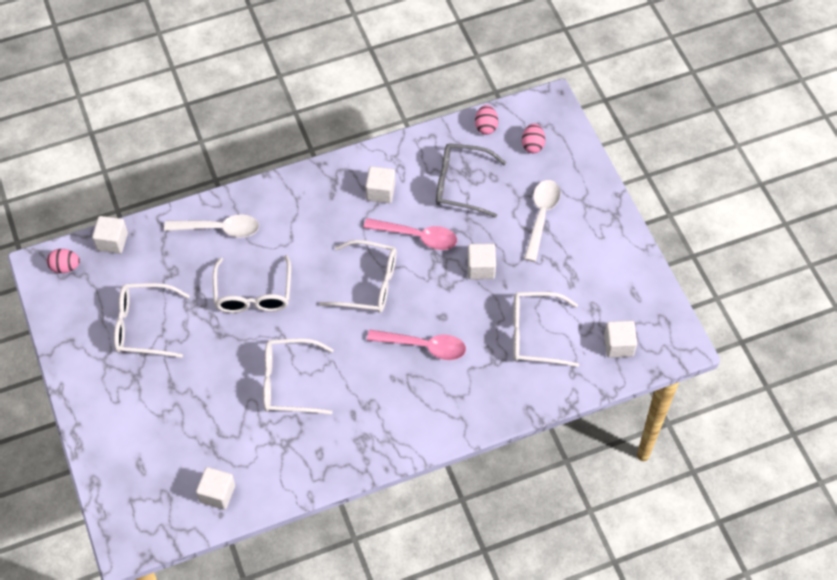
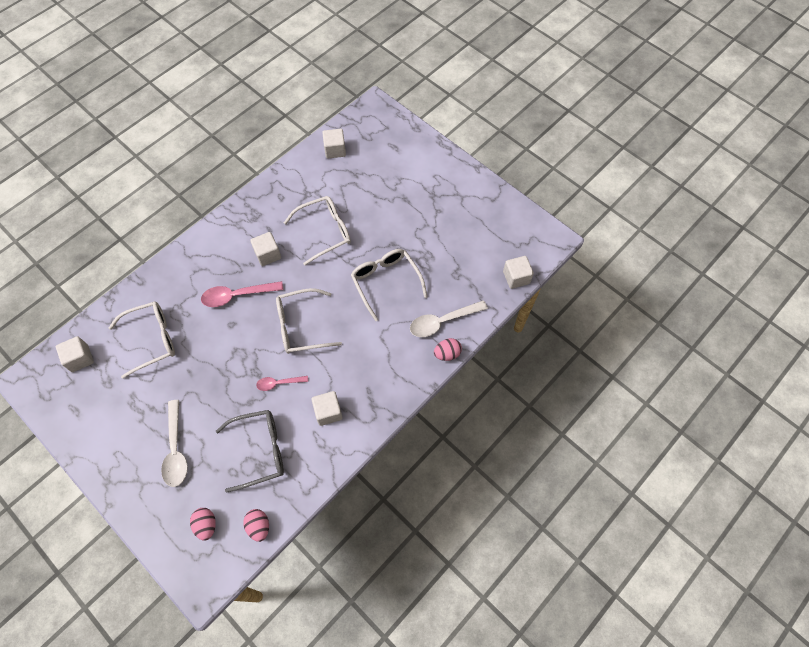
camera: 155 degrees right, 5 degrees up
(65, 267) = (535, 245): pink egg -> pink egg (447, 354)
(144, 326) = (450, 228): white glasses -> none
(417, 237) = (279, 383): pink spoon -> pink spoon, size x0.60
(481, 268) = (214, 378): white cube -> white cube (268, 254)

